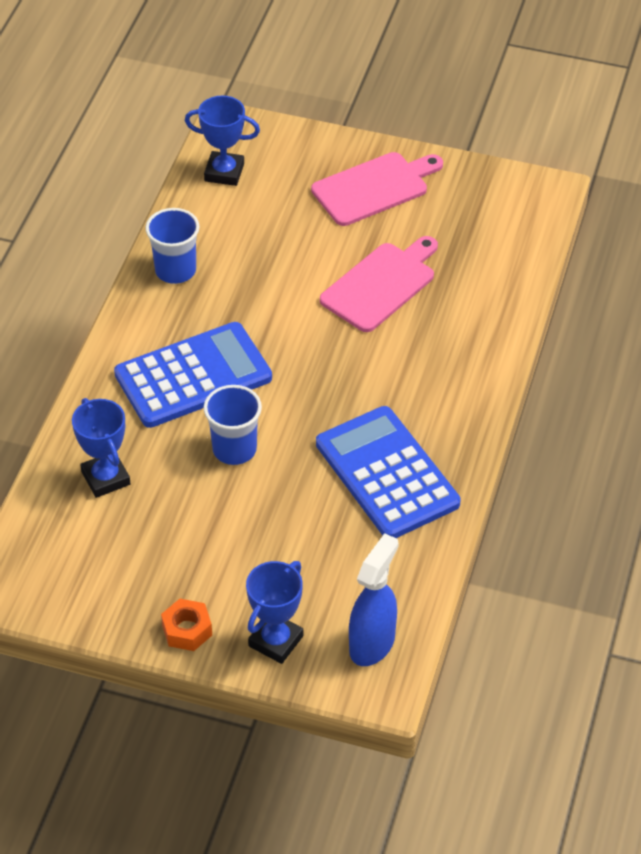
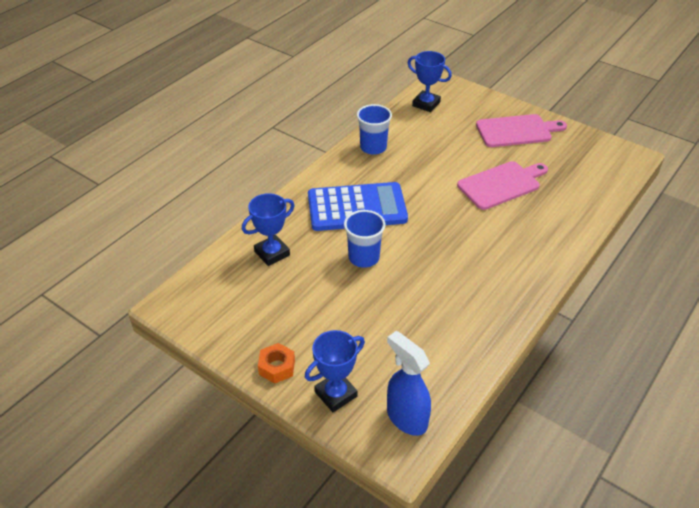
camera: 20 degrees right, 5 degrees down
(105, 478) = (272, 253): blue trophy -> blue trophy turned 60 degrees clockwise
(372, 643) = (406, 418): blue spray bottle -> blue spray bottle turned 90 degrees counterclockwise
(387, 474) = (462, 300): blue calculator -> none

